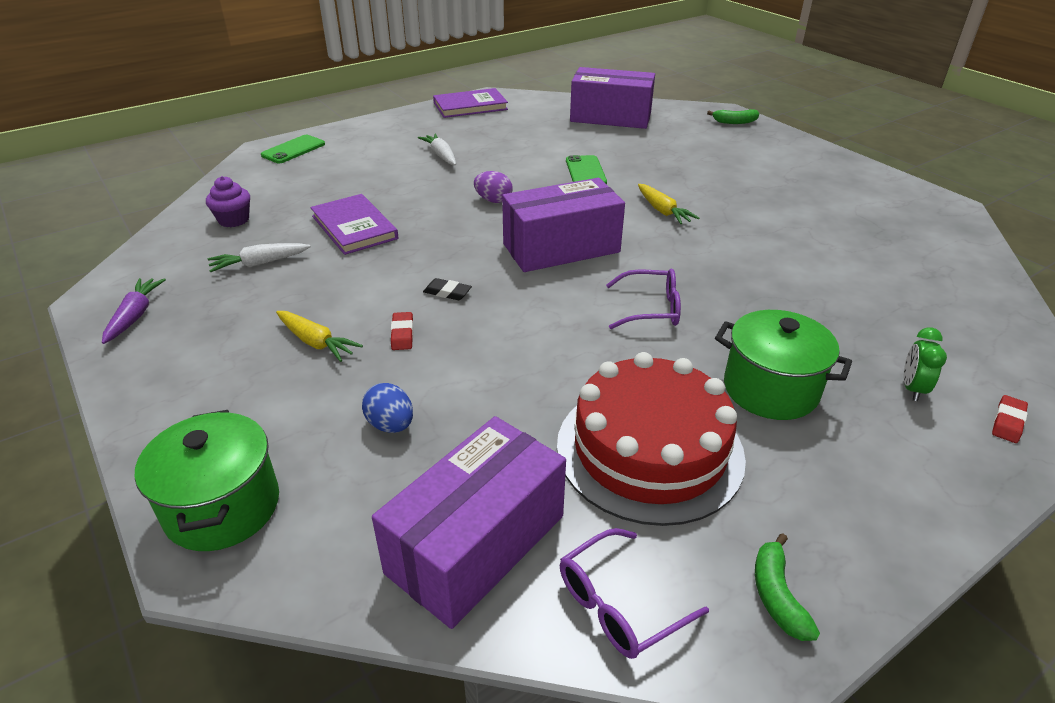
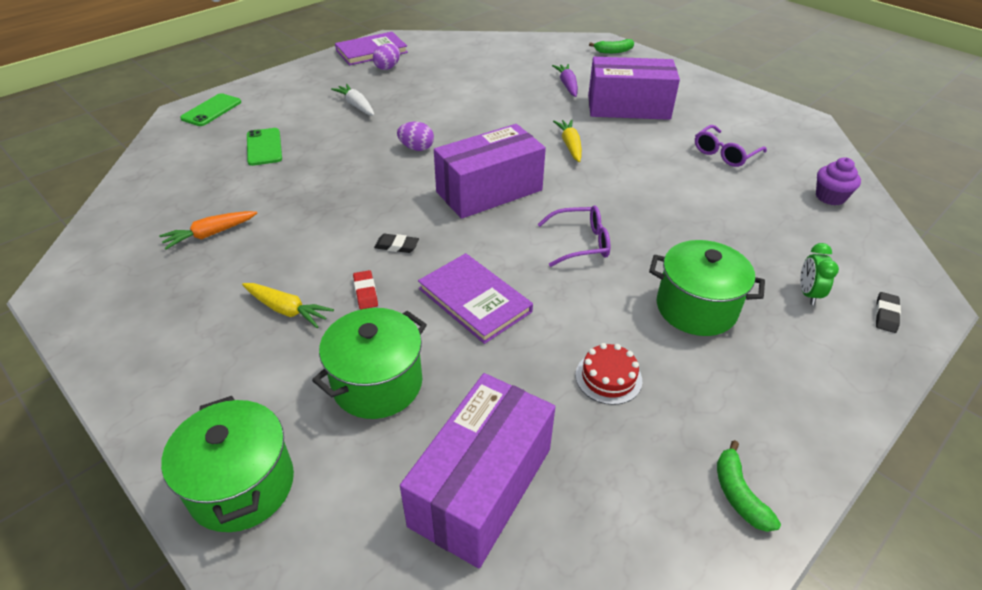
camera: 10 degrees left, 5 degrees up
(135, 316) = (100, 302): purple carrot -> purple carrot (567, 85)
(234, 220) = (172, 191): purple cupcake -> purple cupcake (830, 197)
(260, 263) = (210, 234): white carrot -> orange carrot
(354, 227) = (292, 188): purple book -> purple book (474, 300)
(391, 425) = (377, 383): blue egg -> green pot
(483, 122) = (387, 67): none -> purple egg
(585, 171) = (493, 112): green phone -> green phone (264, 147)
(610, 117) = (503, 54): purple box -> purple box (628, 107)
(619, 605) = (614, 523): purple glasses -> purple glasses (724, 154)
(649, 450) = (608, 377): red cake -> red cake, size x0.41
(662, 211) = (570, 145): yellow carrot -> yellow carrot turned 150 degrees counterclockwise
(1007, 422) = (885, 315): red eraser -> black eraser

